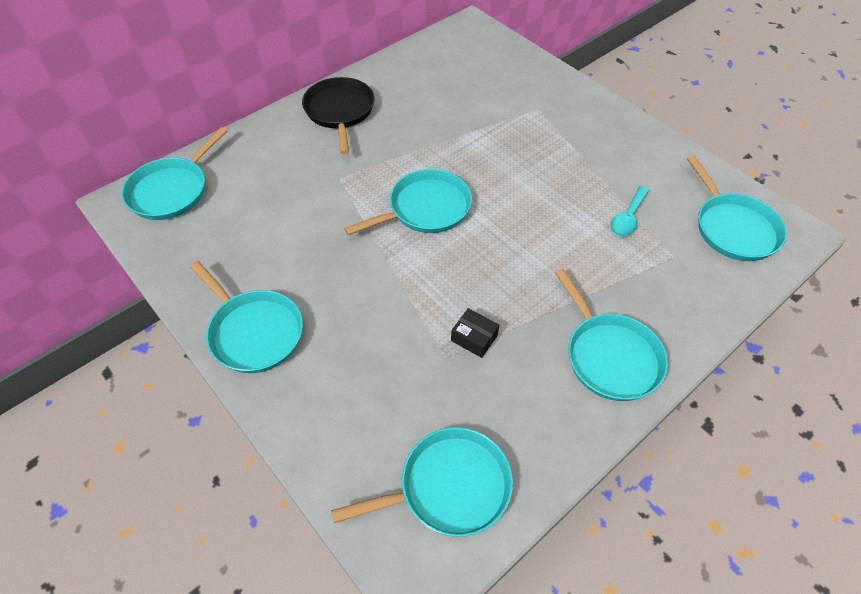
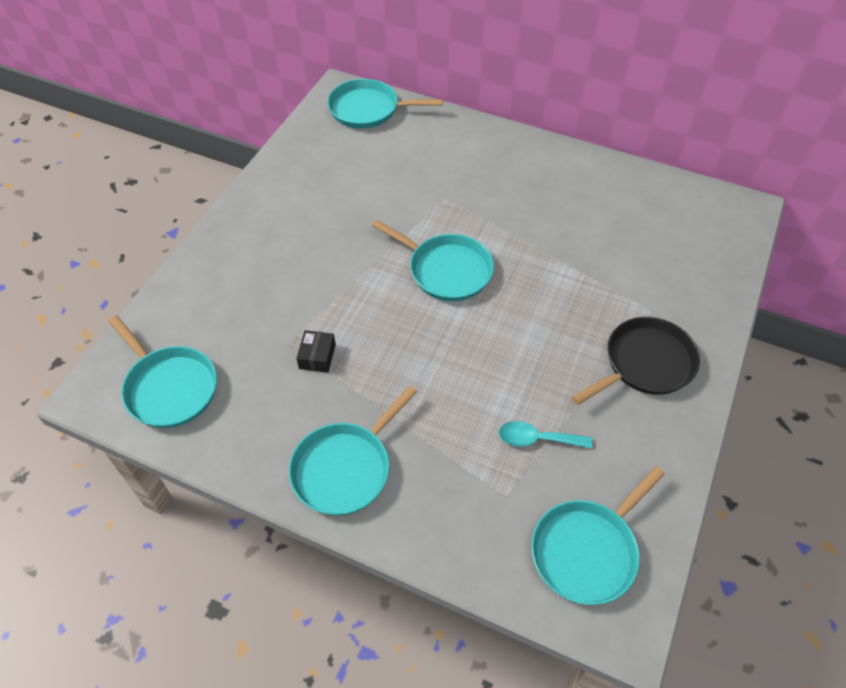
camera: 65 degrees right, 0 degrees up
(254, 332) = (258, 216): turquoise pan -> none
(340, 111) = (529, 165): black pan -> black pan (645, 363)

